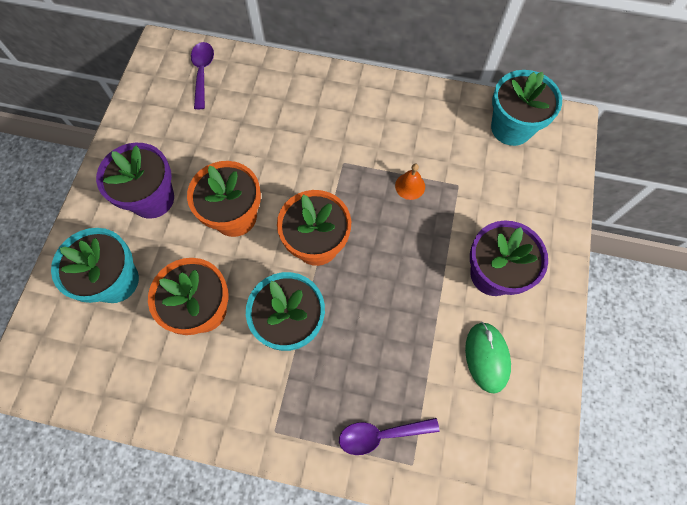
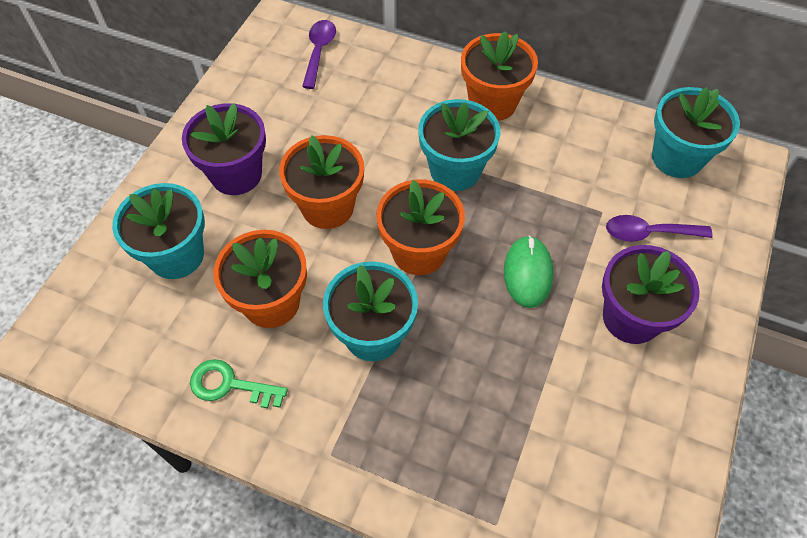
camera: 10 degrees right, 10 degrees down
(182, 387) = (230, 385): none -> green key
(335, 166) = (455, 170): none -> turquoise flower pot
(356, 100) = (492, 103): none -> orange flower pot
(380, 434) = (461, 481): purple spoon -> purple spoon (648, 233)
(410, 186) = (542, 204): orange bell -> none
(487, 357) = (610, 413): green mouse -> green mouse (528, 273)

